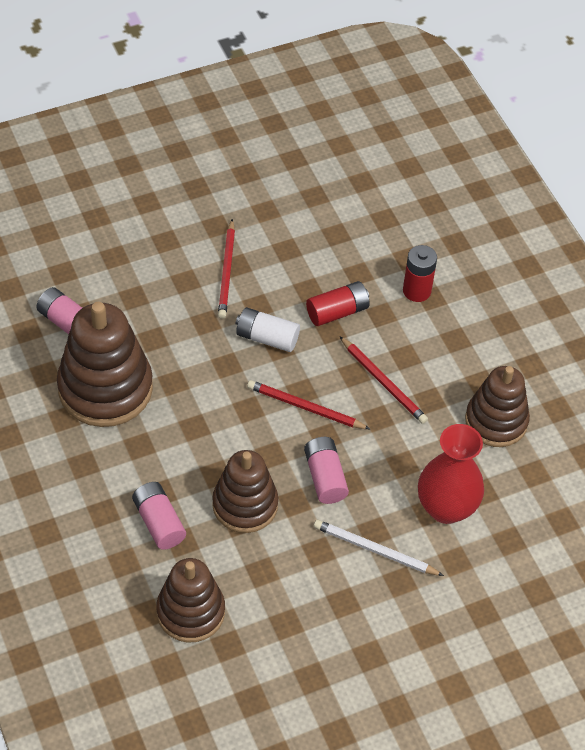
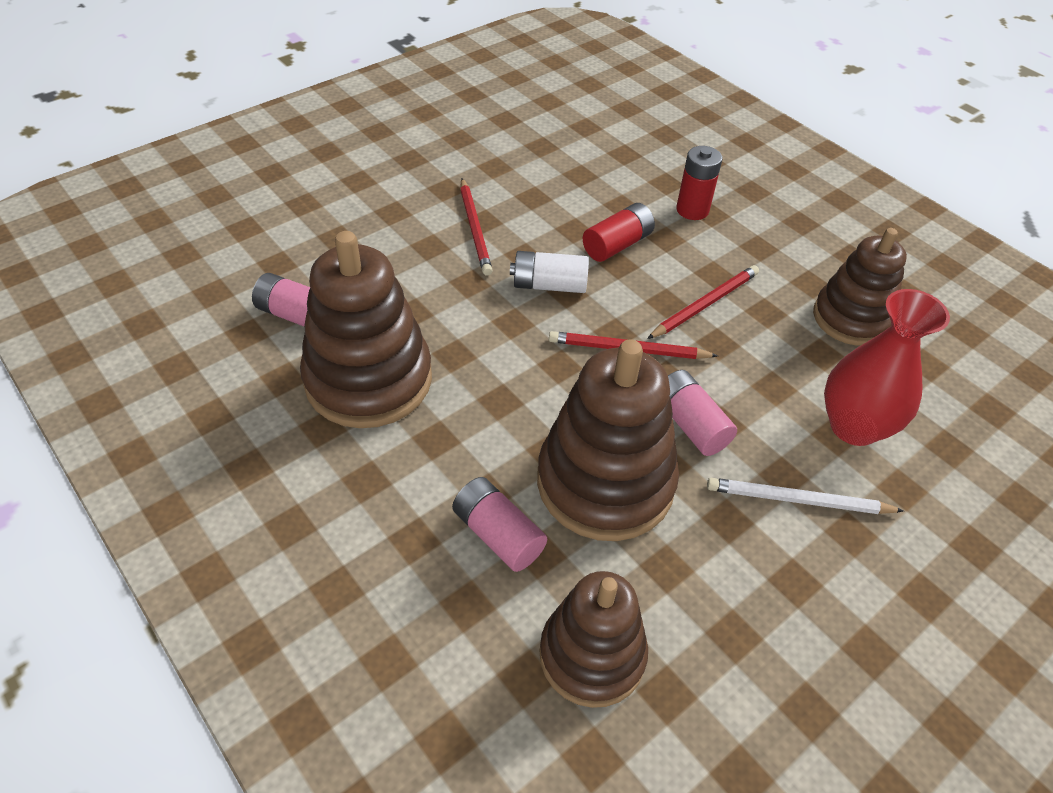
camera: 15 degrees left, 5 degrees down
(245, 505) = (605, 482): brown stacking toy -> brown stacking toy, size x1.50
(383, 382) = (705, 304): red pencil -> red pencil turned 75 degrees counterclockwise

